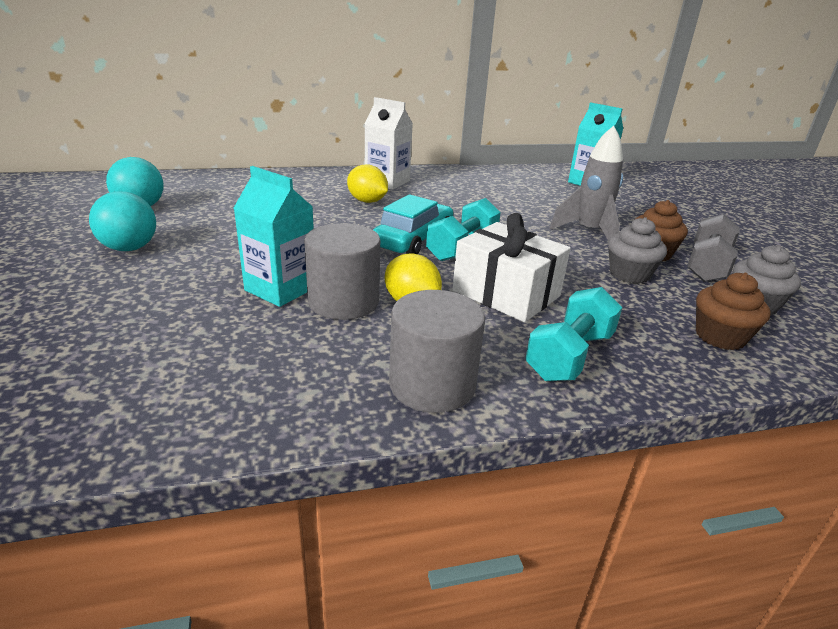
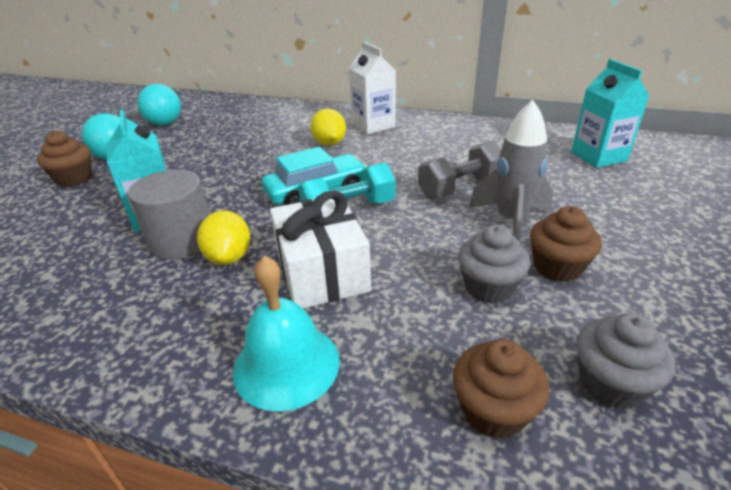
camera: 35 degrees right, 5 degrees up
(106, 277) = (74, 179): none -> brown cupcake
(432, 384) = (136, 346): grey cylinder -> none
(569, 356) = (286, 364): turquoise dumbbell -> turquoise bell
(707, 266) = (615, 305): grey dumbbell -> grey dumbbell (460, 188)

